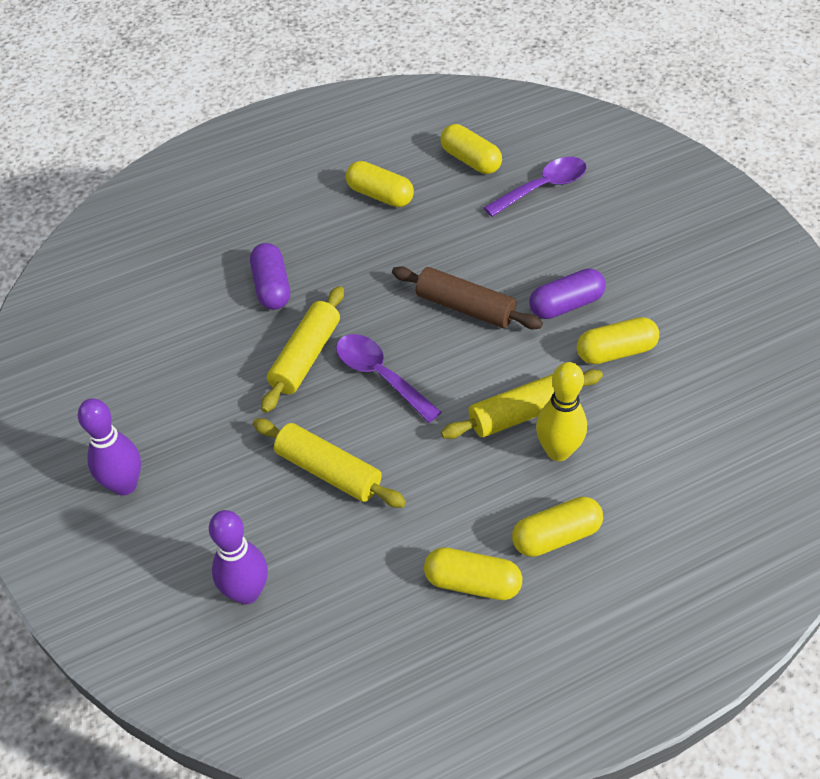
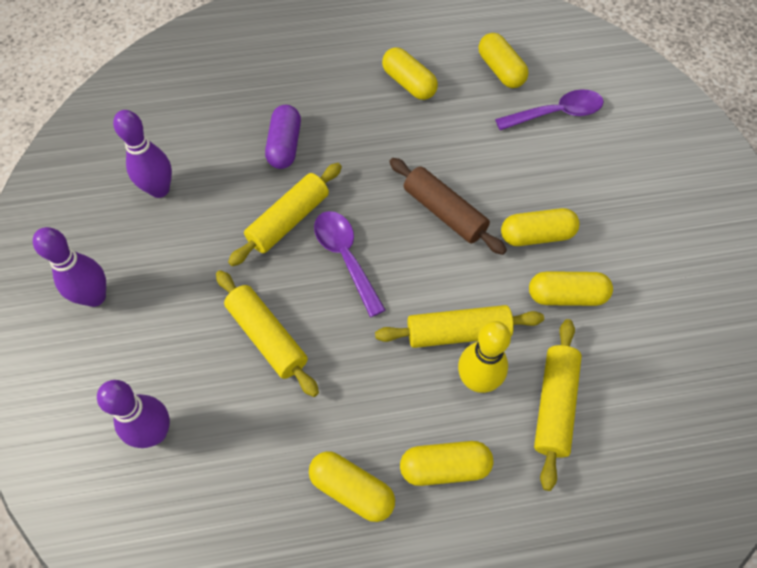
camera: 15 degrees right, 10 degrees up
(151, 363) = (159, 189): none -> purple bowling pin
(566, 305) = (536, 235): purple capsule -> yellow capsule
(641, 451) = (554, 405): none -> yellow rolling pin

